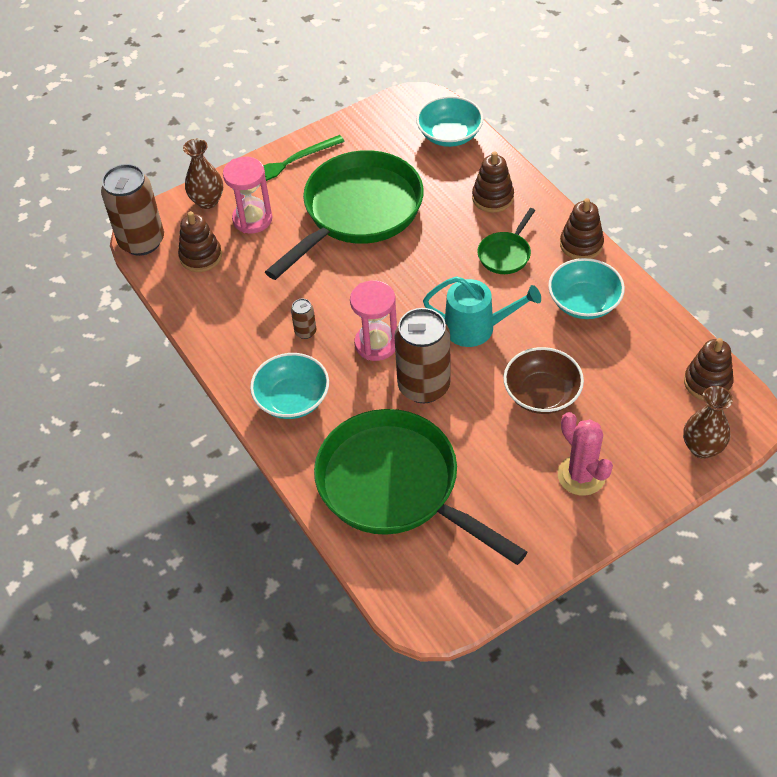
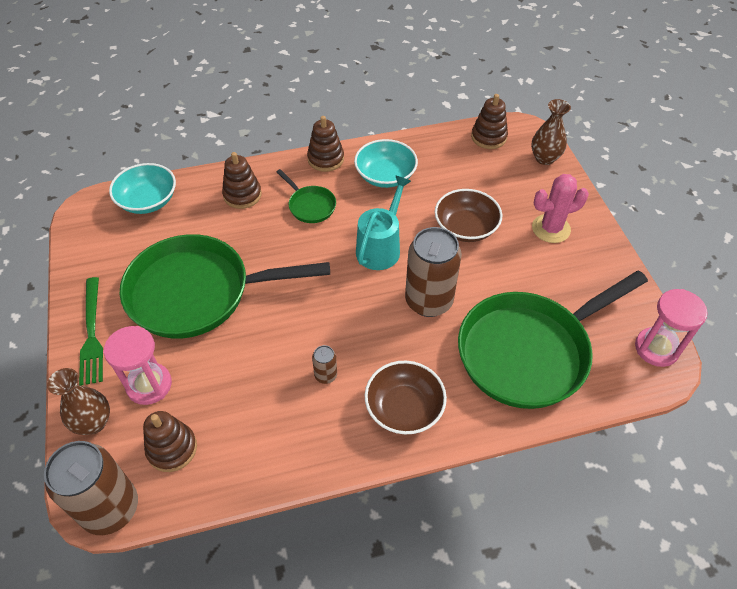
camera: 75 degrees left, 0 degrees up
(292, 399) = (404, 408): turquoise bowl -> brown bowl
(358, 212) = (197, 292): green pan -> green pan turned 60 degrees counterclockwise
(376, 344) = (366, 322): pink hourglass -> pink hourglass (656, 348)

